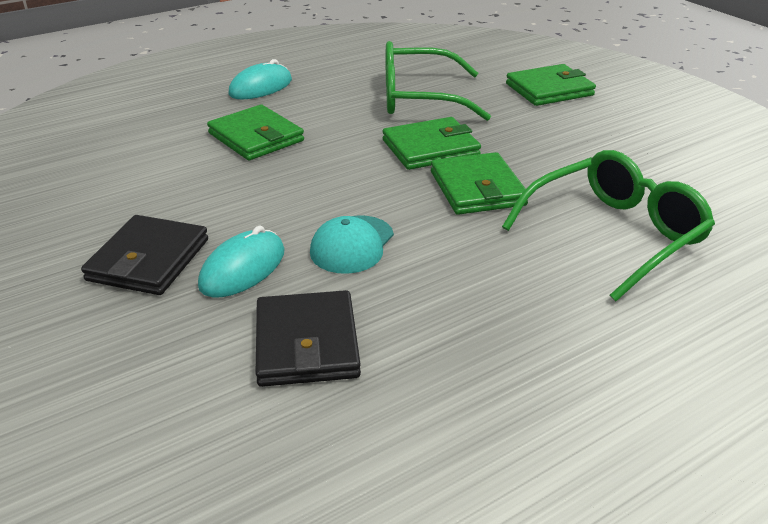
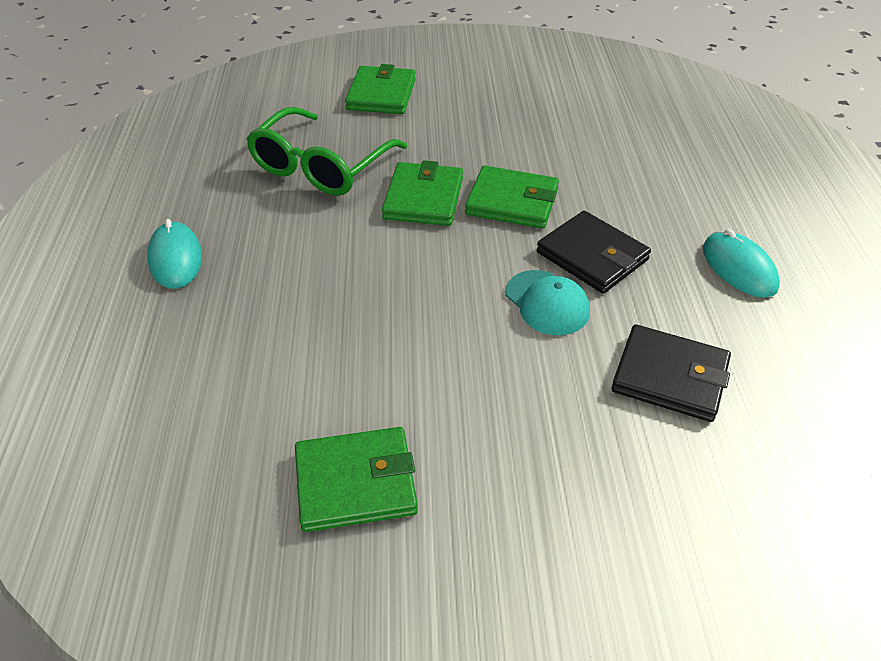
camera: 60 degrees left, 10 degrees up
(148, 260) = (480, 448): black wallet -> black wallet (592, 256)
(243, 268) = (539, 383): turquoise mouse -> turquoise mouse (739, 268)
(256, 137) = (294, 299): green wallet -> green wallet (355, 483)
(614, 234) = (623, 168): green glasses -> none

